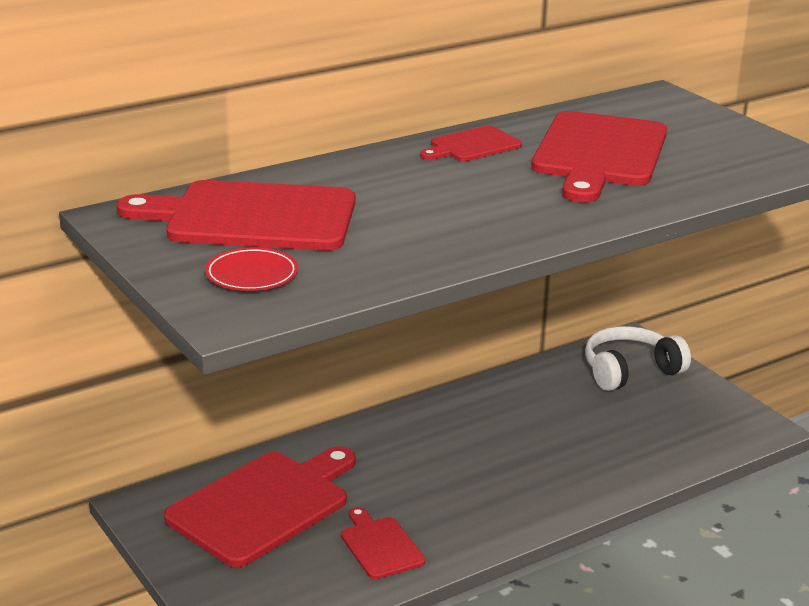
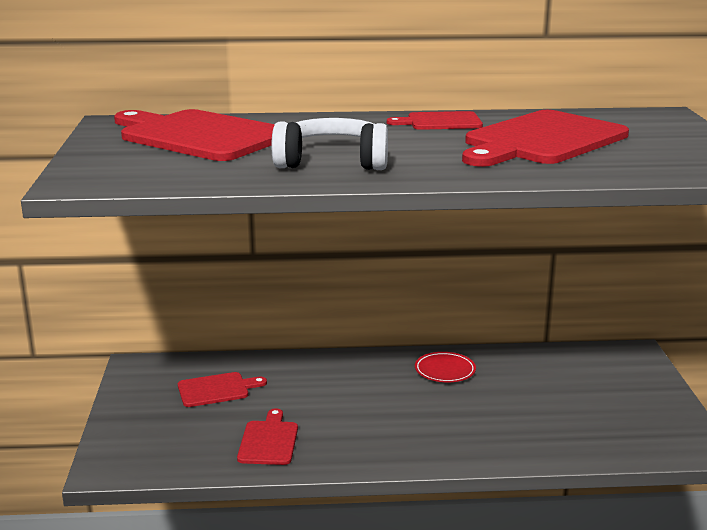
camera: 30 degrees right, 5 degrees down
(251, 275) = (137, 164): red plate -> red plate (445, 371)
(264, 505) = (217, 390): red cutting board -> red cutting board, size x0.50
(630, 371) = (611, 373): white headphones -> white headphones (332, 162)

